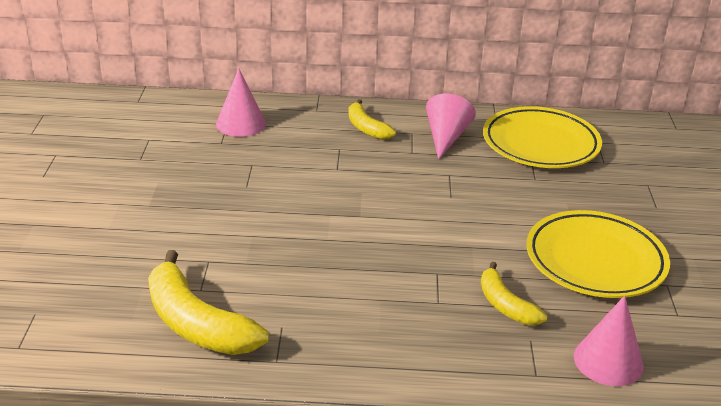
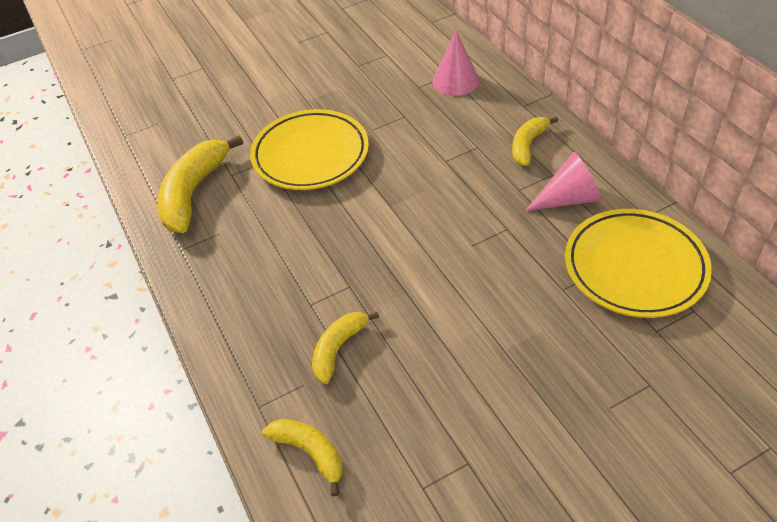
camera: 65 degrees right, 15 degrees up
(595, 260) = (460, 388): yellow plate -> yellow plate (310, 155)
(608, 361) = (310, 453): pink cone -> yellow banana

